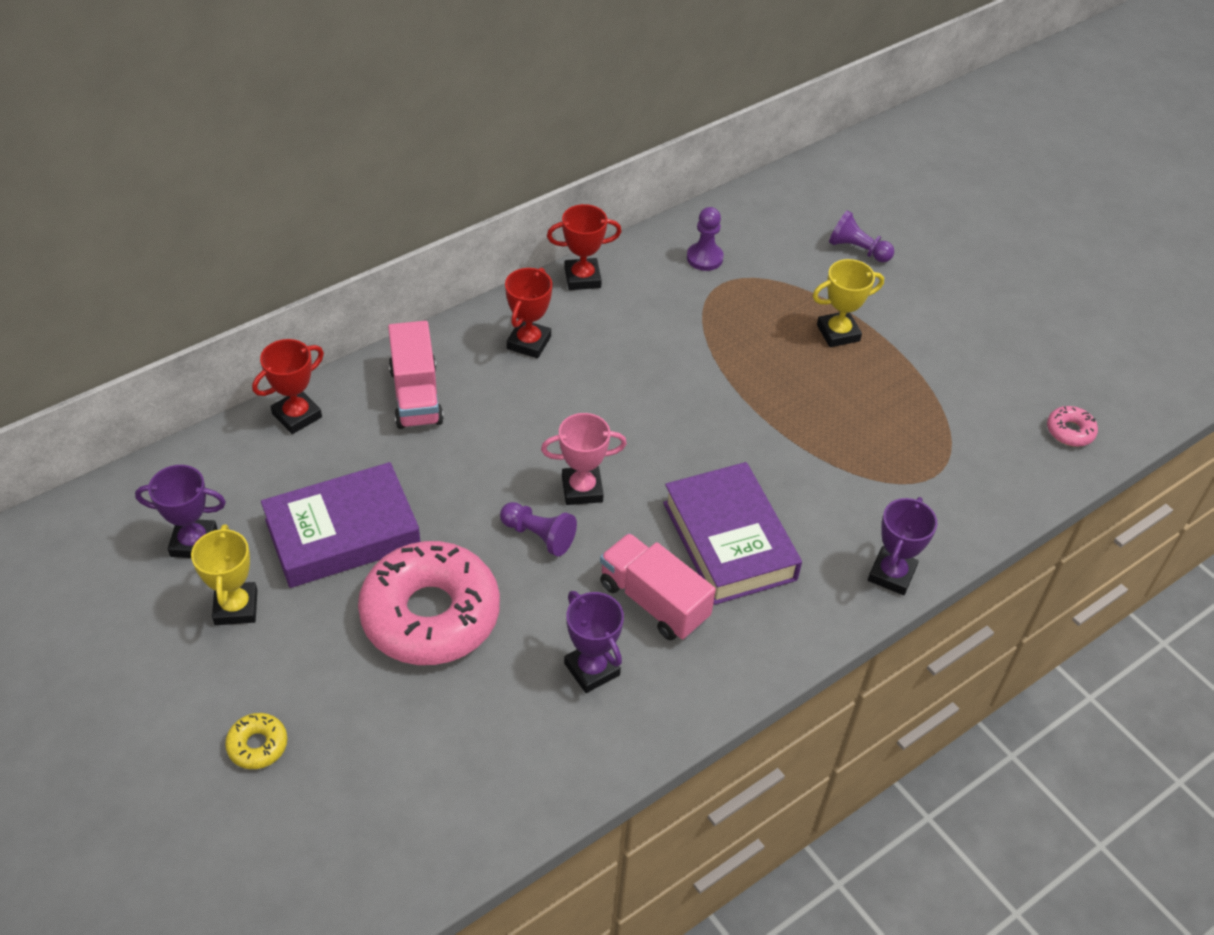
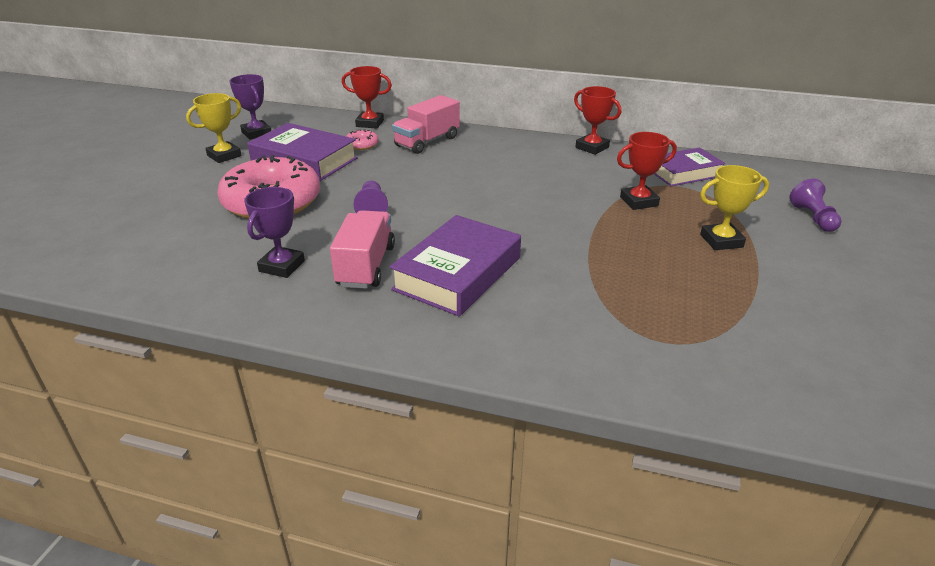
camera: 55 degrees right, 15 degrees down
(257, 745) = (133, 193): yellow donut -> none
(529, 342) = (515, 153): red trophy -> red trophy (639, 201)
(582, 489) = (428, 208): pink trophy -> none
(704, 258) = (684, 173): purple pawn -> purple book
(838, 333) = (721, 241): yellow trophy -> yellow trophy turned 45 degrees counterclockwise
(891, 574) = (527, 361): purple trophy -> none
(1070, 431) = (856, 403): pink donut -> pink donut (362, 145)

